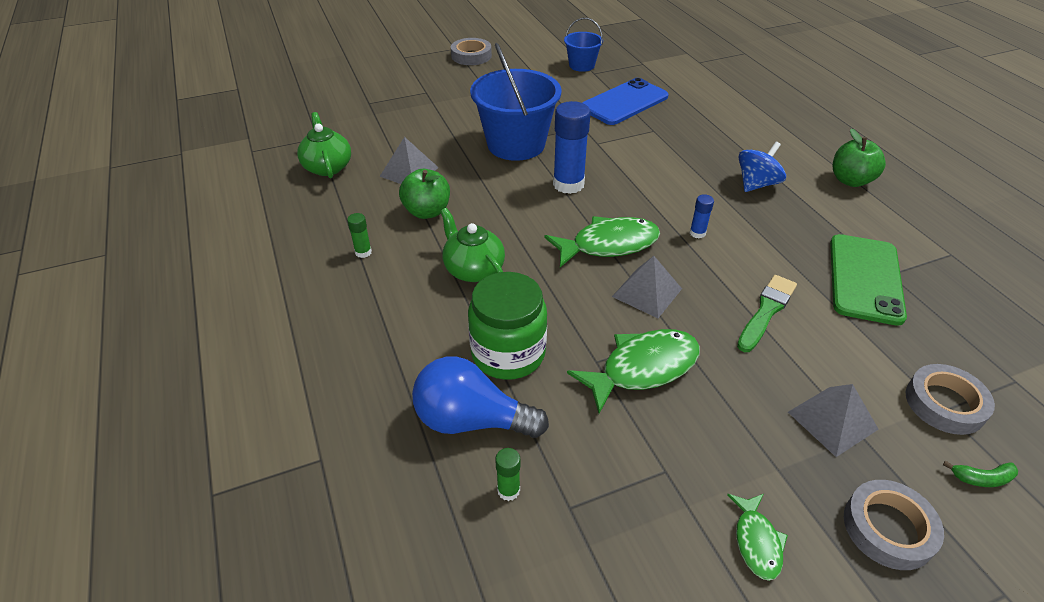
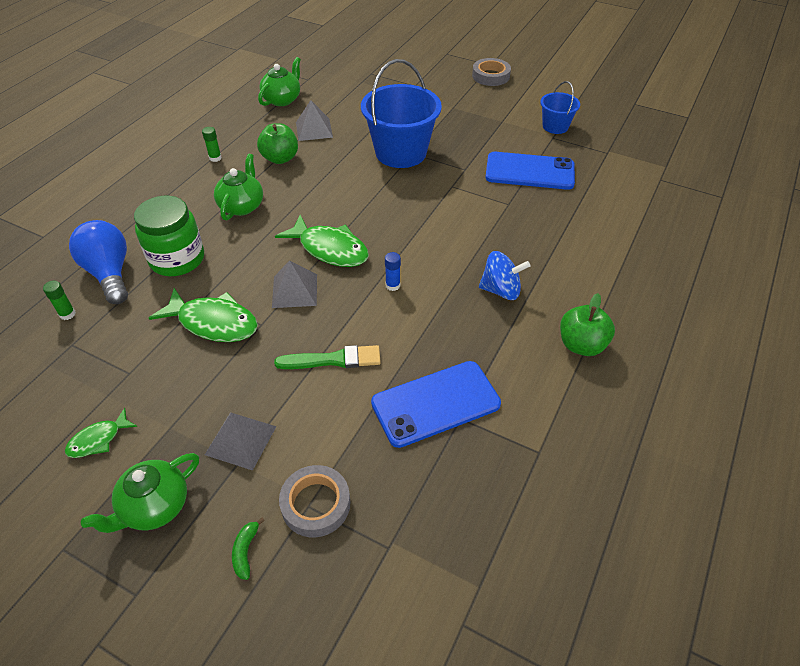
camera: 50 degrees right, 5 degrees up
(568, 184) = (380, 198): blue glue stick -> none
(865, 279) = (435, 403): green phone -> blue phone
(888, 528) = (155, 506): grey tape -> green teapot
(982, 478) = (245, 551): green banana -> green banana turned 45 degrees clockwise

